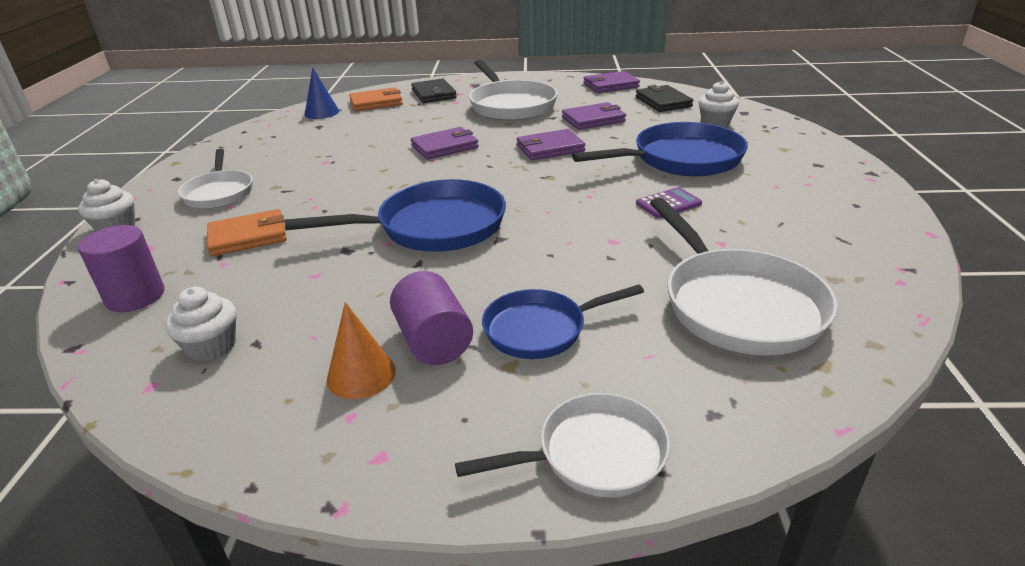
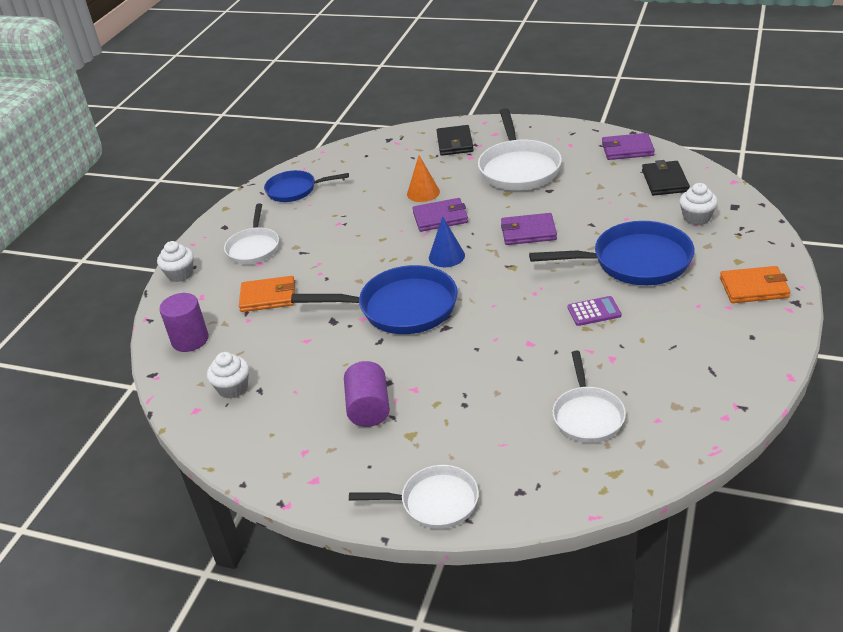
camera: 20 degrees right, 5 degrees up
(322, 112) = (350, 158): blue cone -> blue cone (446, 256)
(361, 375) = (317, 425): orange cone -> orange cone (423, 192)
(376, 103) = (400, 150): orange wallet -> orange wallet (754, 288)
(540, 329) = (441, 411): blue pan -> blue pan (295, 190)
(593, 119) = (585, 198): purple wallet -> none
(737, 304) = (587, 415): white pan -> white pan, size x0.62

